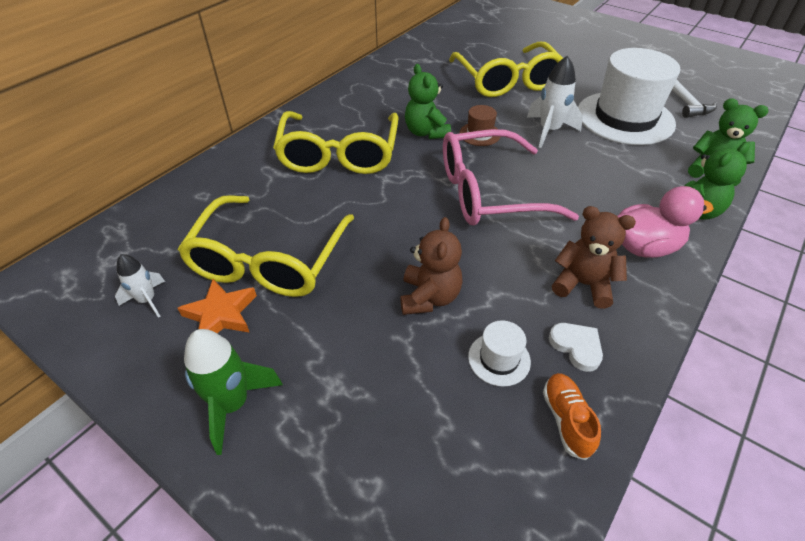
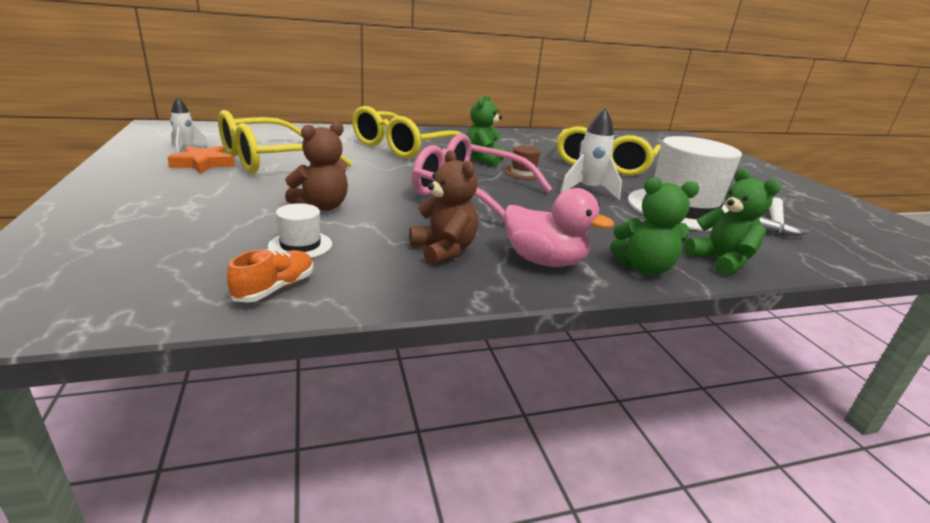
camera: 35 degrees right, 20 degrees down
(233, 404) = (132, 187): green rocket -> none
(576, 347) = (366, 268): white heart -> none

